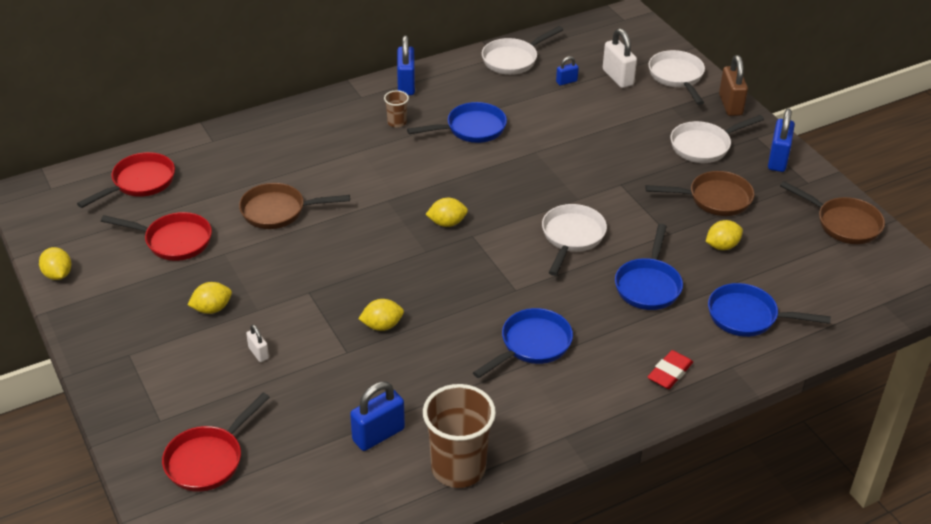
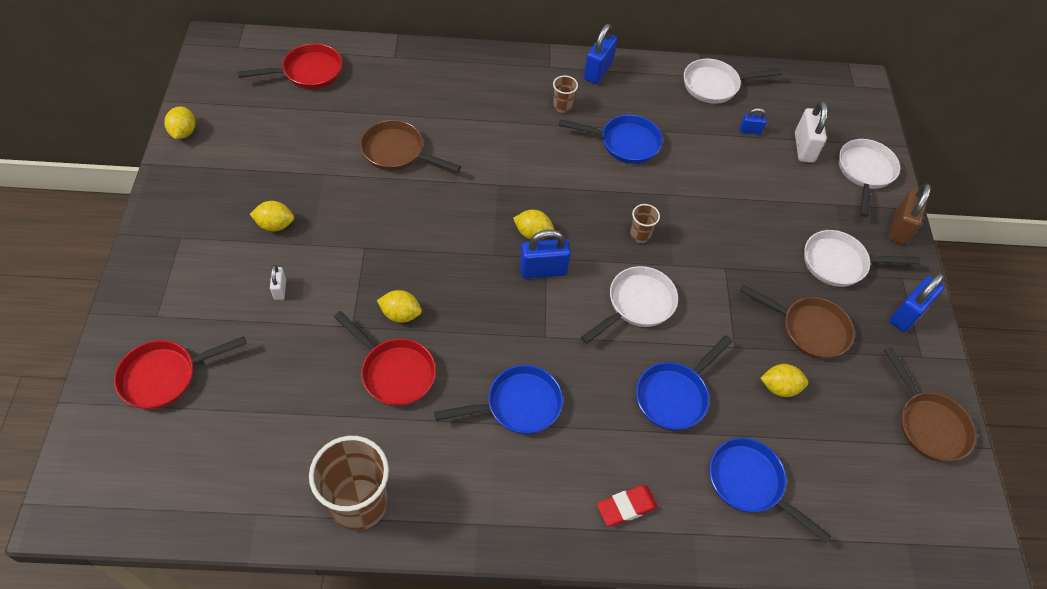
camera: 25 degrees right, 15 degrees up
(173, 241) = (293, 142): red pan -> red pan (394, 372)
(378, 435) = (317, 428): blue padlock -> blue padlock (543, 270)
(536, 189) = (640, 235): none -> brown cup

